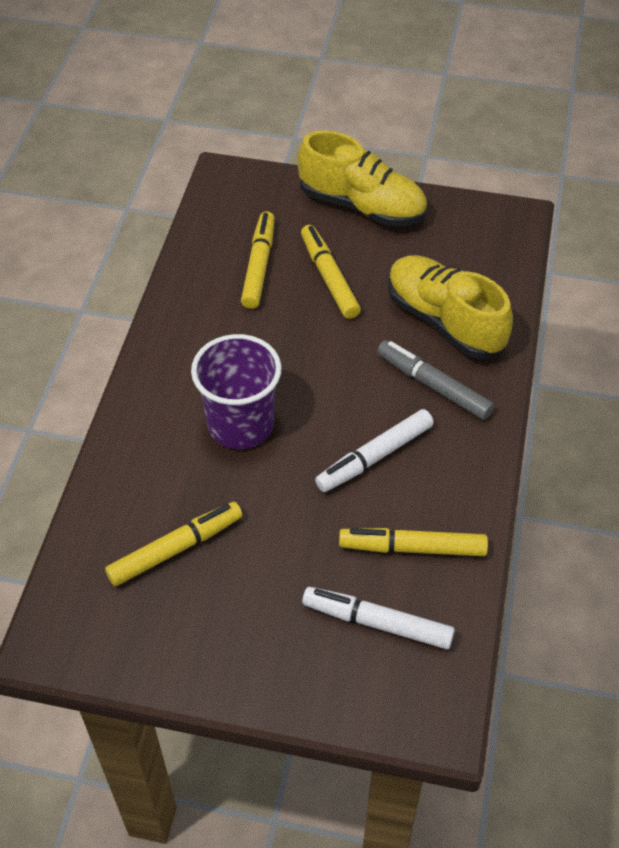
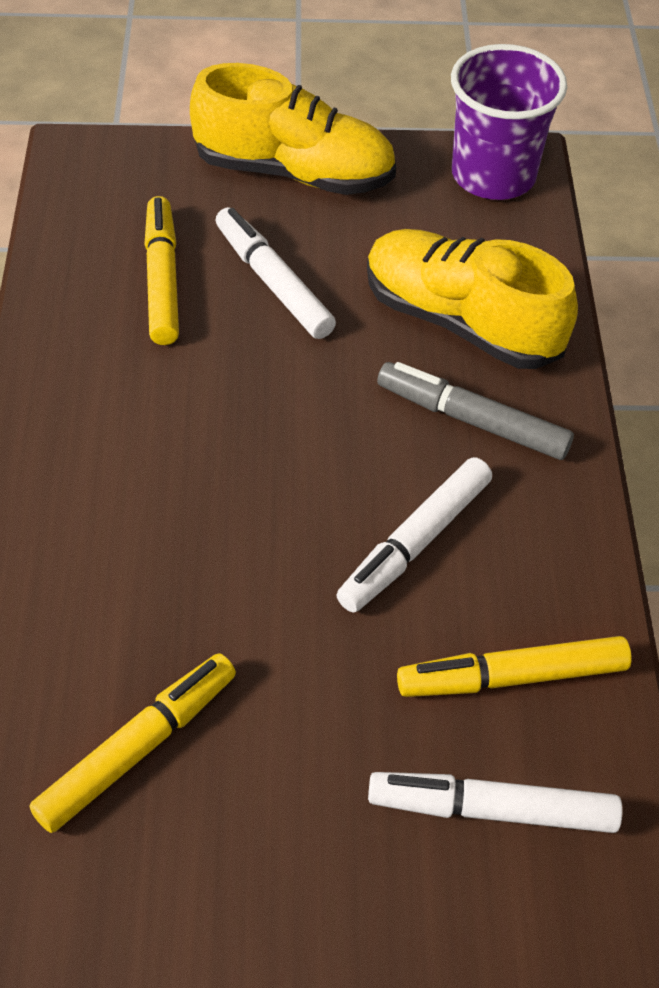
camera: 15 degrees left, 0 degrees up
(240, 424) = (194, 527): purple cup -> purple cup (493, 175)
(329, 277) = (273, 282): yellow marker -> white marker

